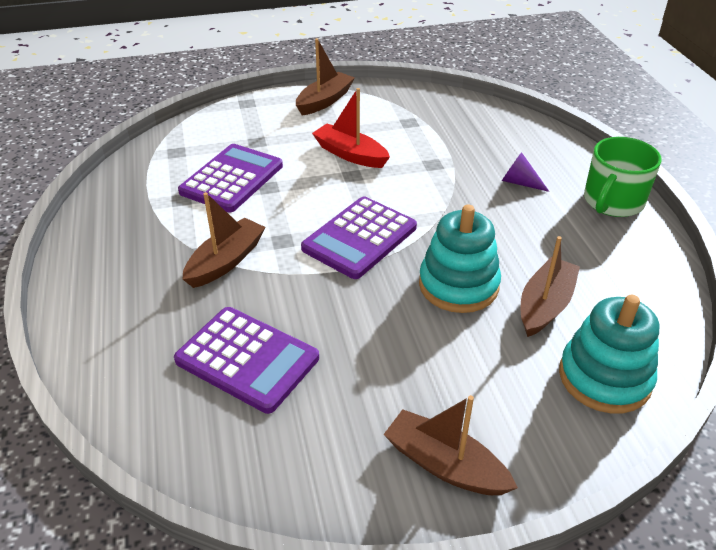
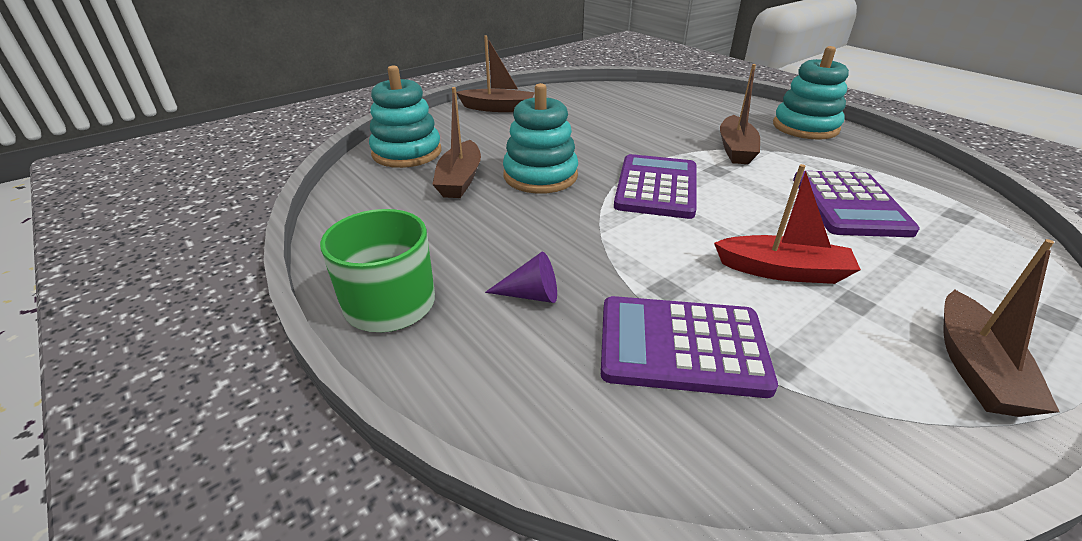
camera: 155 degrees right, 5 degrees down
(100, 270) = (805, 127): none -> turquoise stacking toy
(247, 359) = (645, 116): purple calculator -> purple calculator (681, 346)

